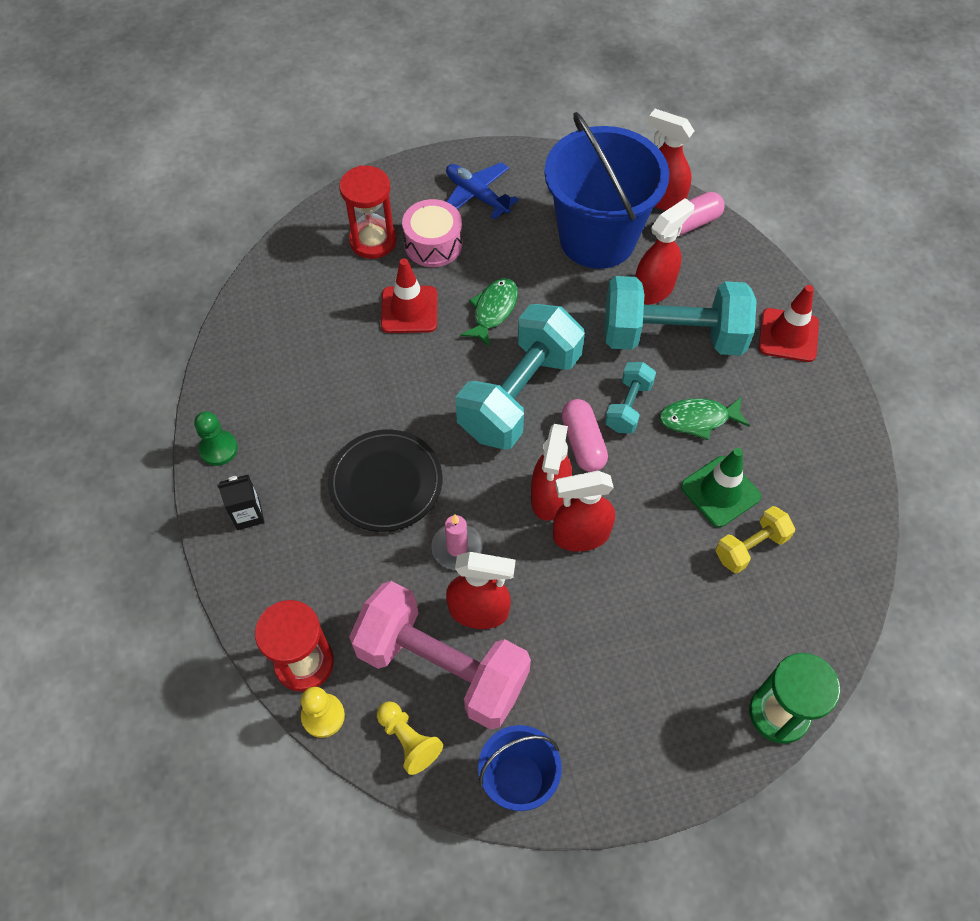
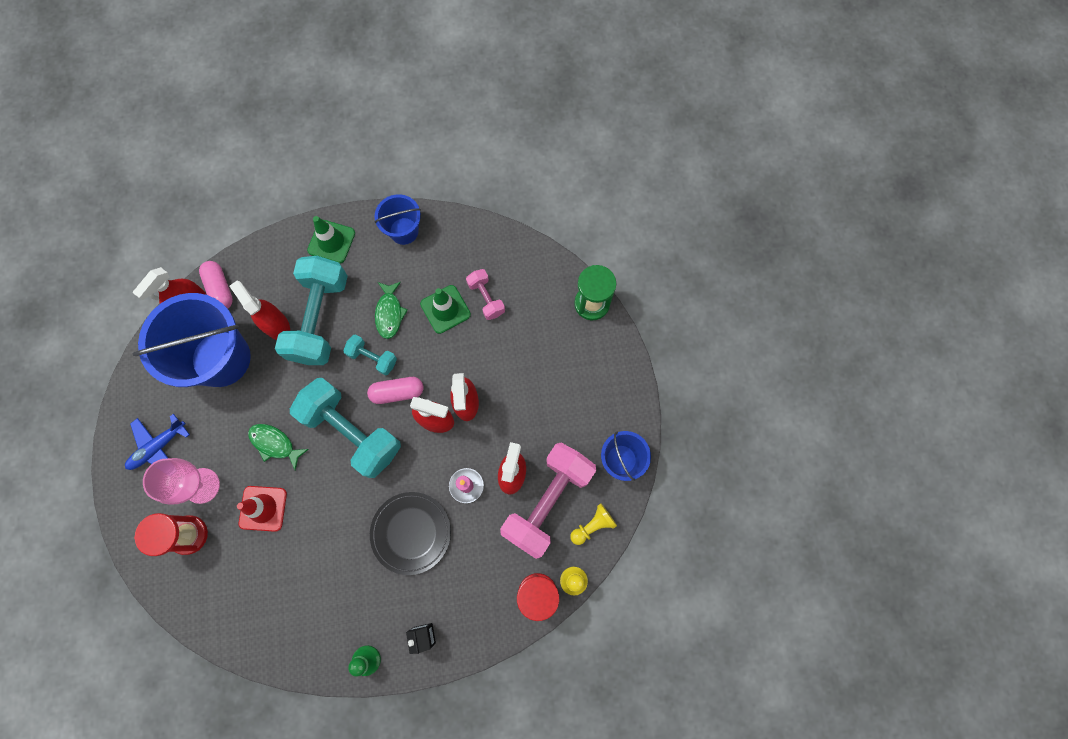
camera: 85 degrees left, 15 degrees up
(433, 244) = (202, 485): pink drum -> pink goblet
(750, 547) = (486, 298): yellow dumbbell -> pink dumbbell
(788, 335) = (331, 242): red traffic cone -> green traffic cone
(830, 423) = (404, 231): none -> blue bucket

